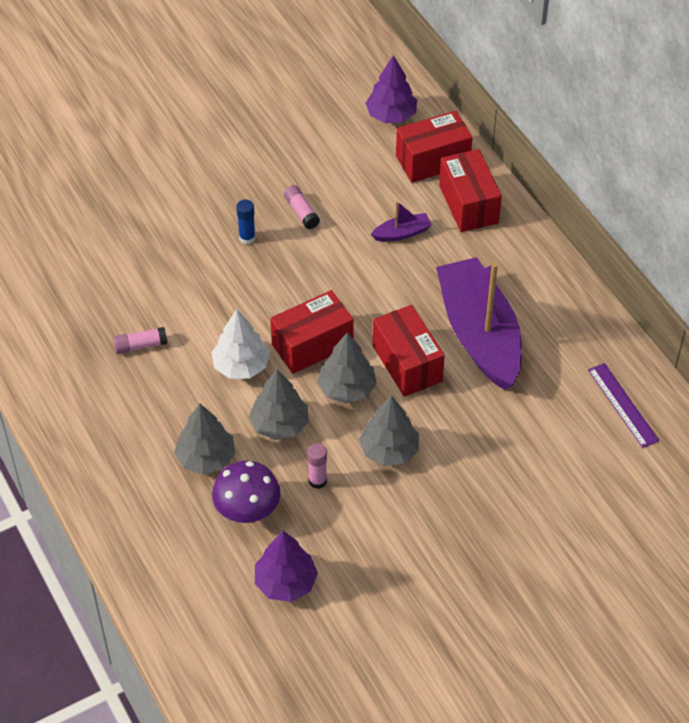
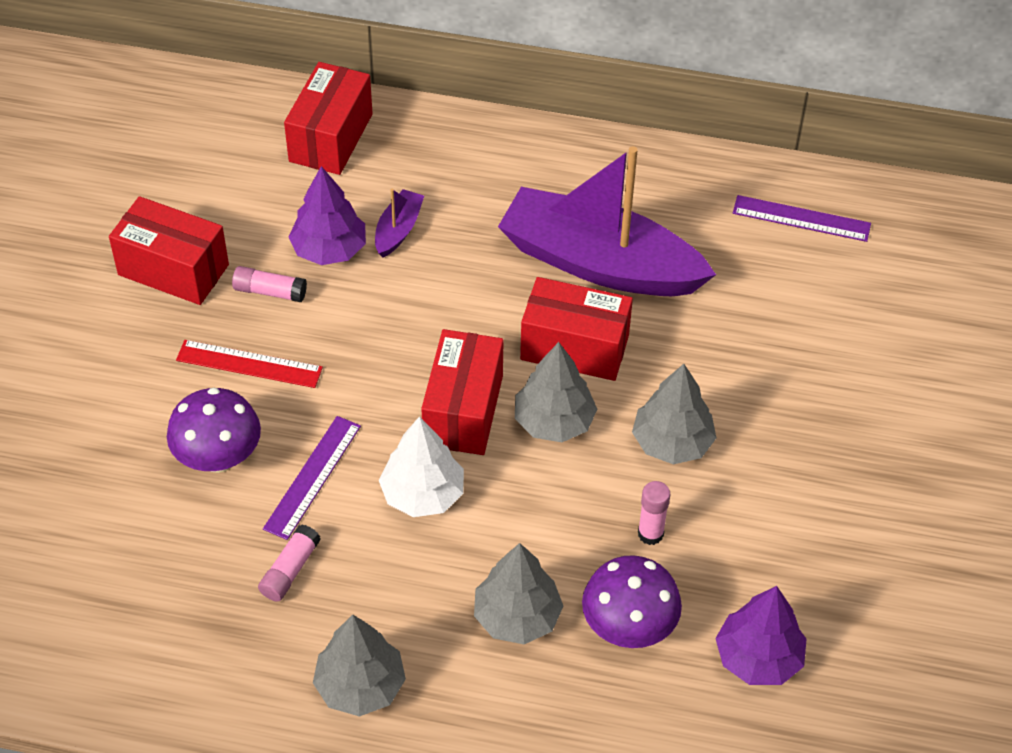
camera: 50 degrees left, 0 degrees up
(177, 269) = (218, 458): none -> purple mushroom
(205, 314) = (313, 477): none -> purple ruler
(247, 238) = (249, 364): blue glue stick -> red ruler
(280, 424) = (540, 515): grey tree -> grey tree (360, 686)
(391, 115) = (229, 126): purple tree -> purple tree (329, 249)
(468, 204) = (422, 152): red box -> red box (173, 270)

